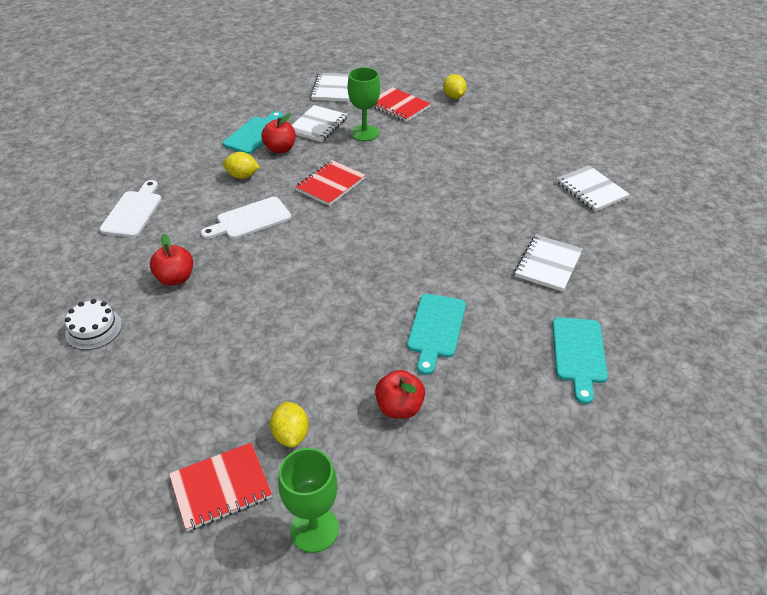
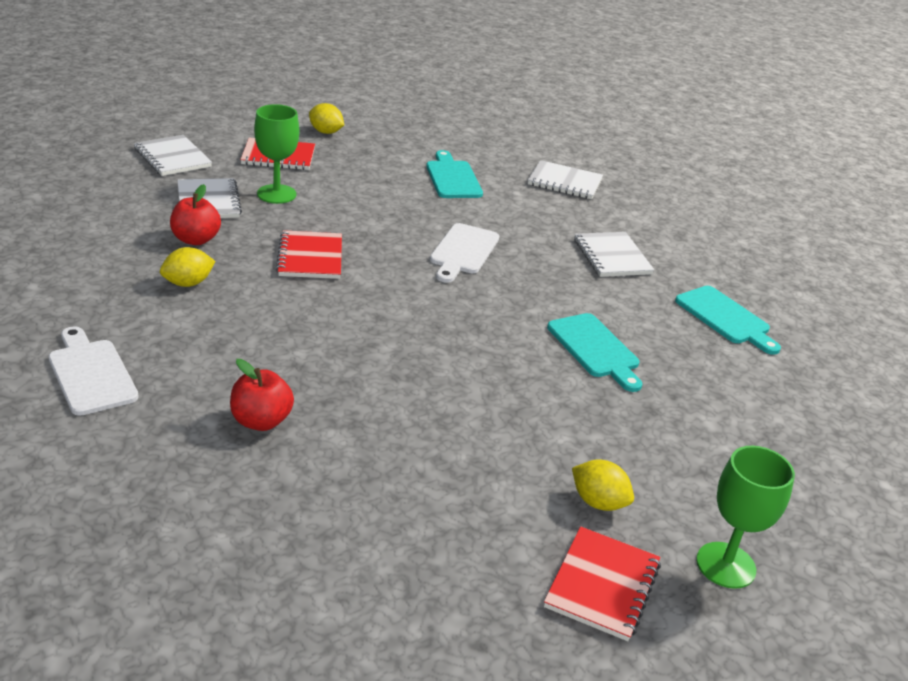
camera: 45 degrees left, 10 degrees down
(94, 329) = (234, 521): white cake -> none
(250, 219) = (265, 325): white cutting board -> white cutting board (463, 251)
(255, 134) = (138, 233): turquoise cutting board -> turquoise cutting board (452, 178)
(399, 407) = (655, 428): red apple -> none

